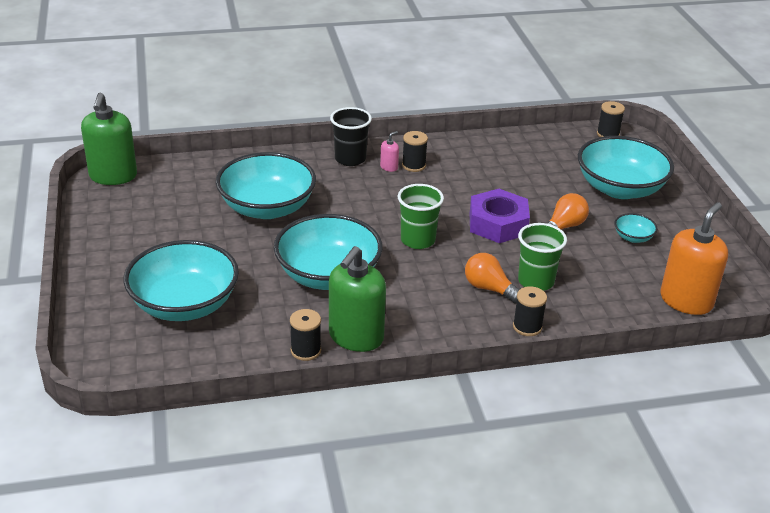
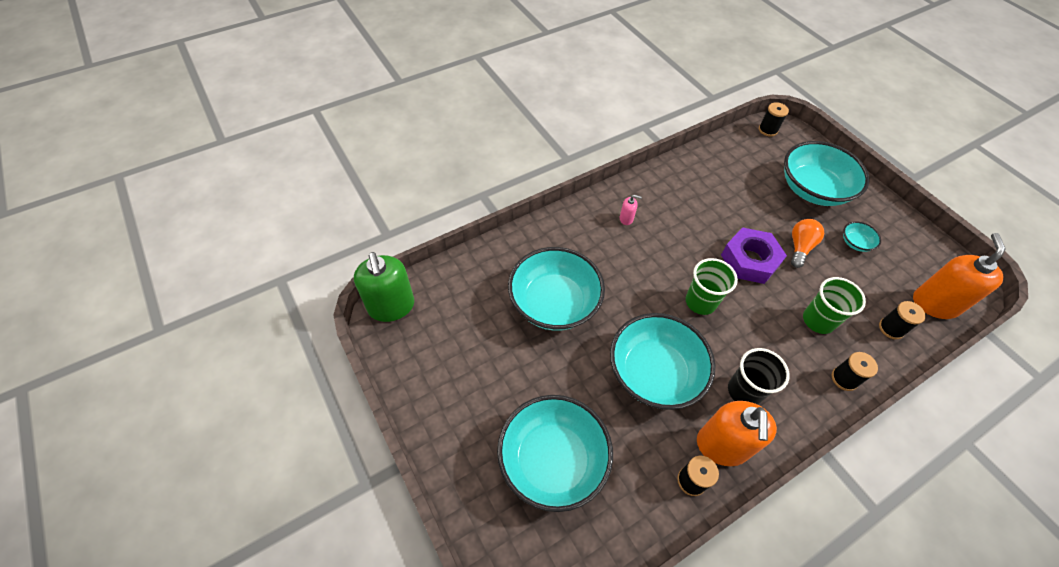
camera: 20 degrees left, 20 degrees up
(350, 159) = (589, 218): black cup -> black cup (744, 391)
(356, 337) = (722, 445): green soap dispenser -> orange soap dispenser
(389, 167) = (626, 219): pink soap dispenser -> pink soap dispenser turned 75 degrees clockwise
(414, 165) = (644, 210): black spool -> black spool (891, 328)
(489, 288) = (789, 342): orange light bulb -> none

